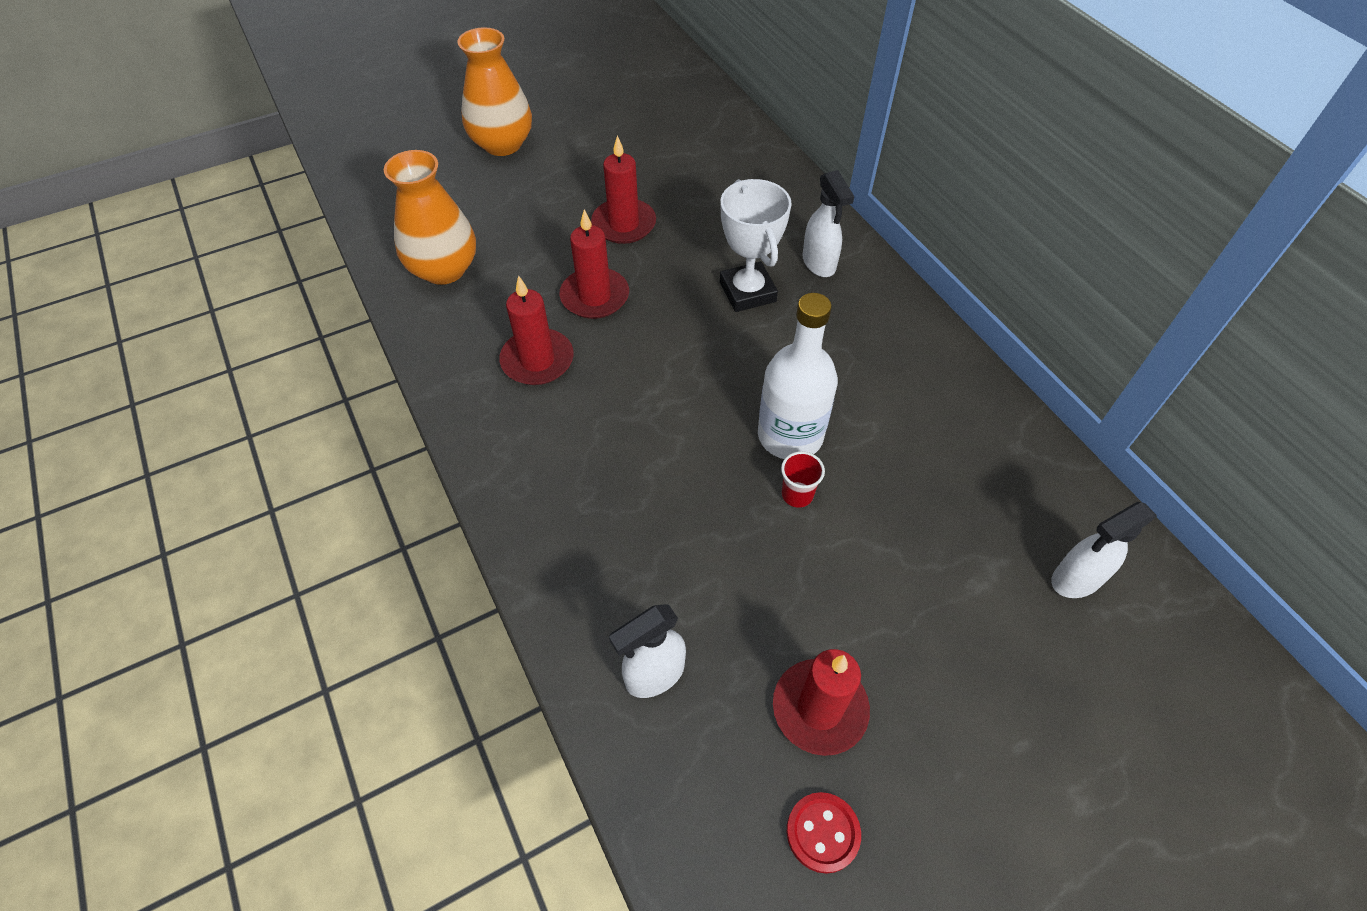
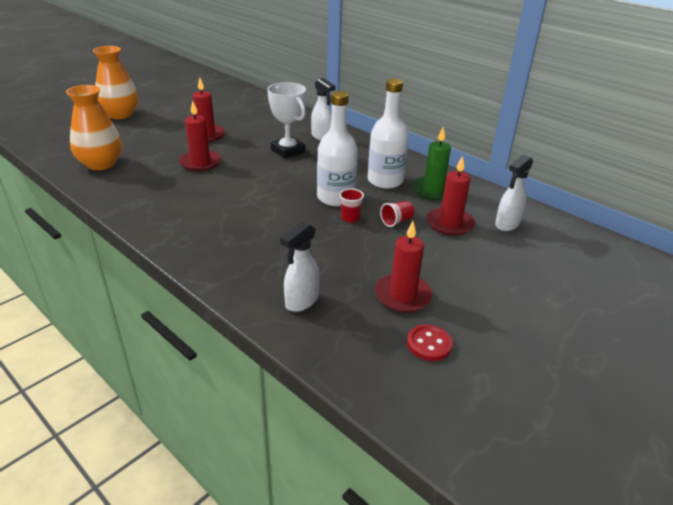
camera: 20 degrees left, 20 degrees down
(537, 360) = (175, 191): red candle -> red candle (450, 224)
(875, 522) = (396, 221): none -> red cup
(892, 409) = (385, 181): none -> white bottle
(971, 455) = (433, 190): none -> green candle

